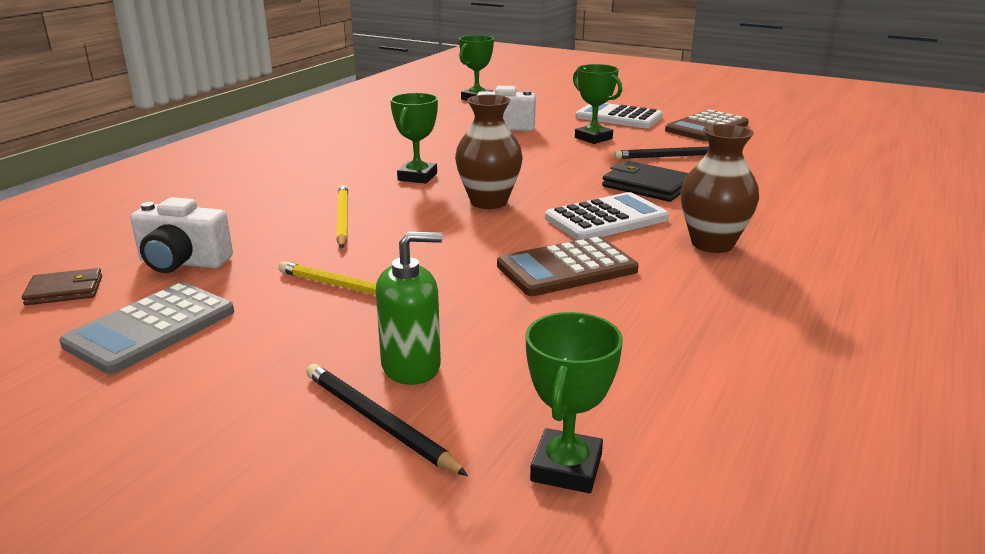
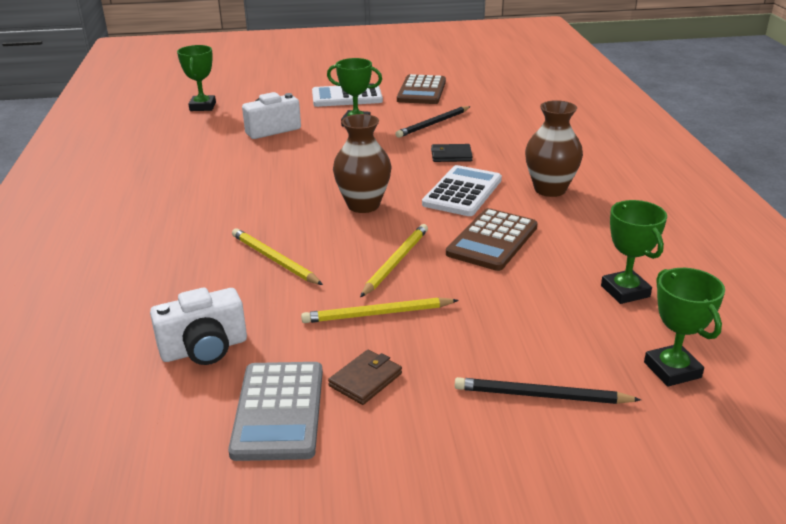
camera: 35 degrees left, 5 degrees up
(65, 290) = (141, 417): brown wallet -> brown wallet (365, 380)
(411, 366) = (504, 351): green soap dispenser -> none
(417, 177) = (273, 200): green trophy -> green trophy (625, 291)
(440, 254) = (395, 262): none -> yellow pencil
(647, 186) = (451, 155): black wallet -> black wallet, size x0.64

